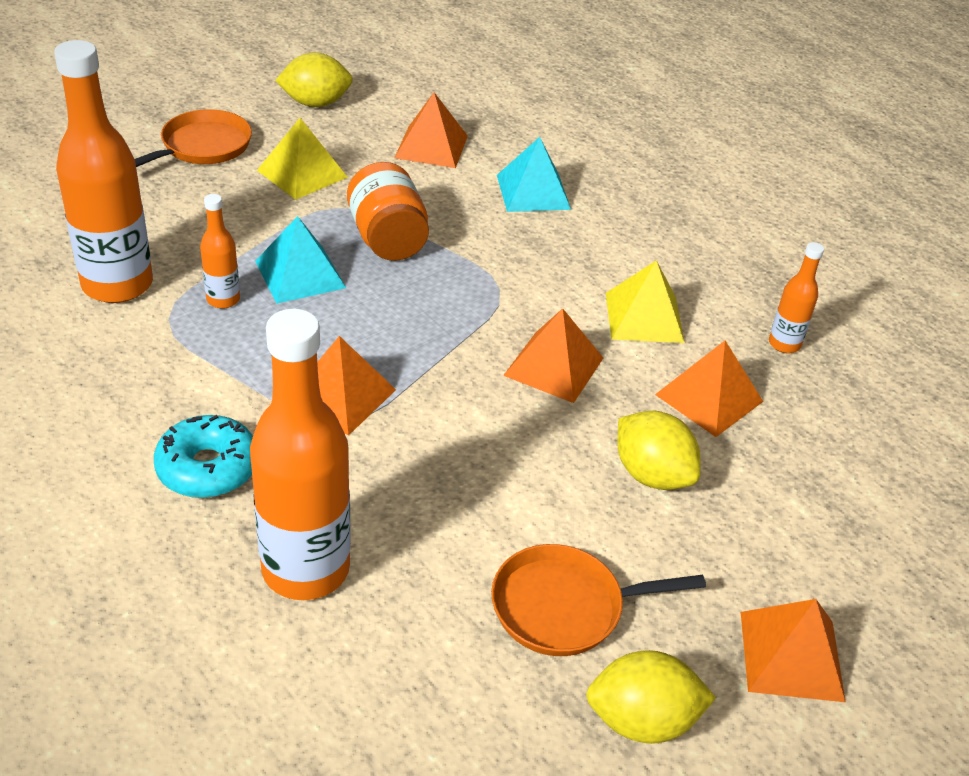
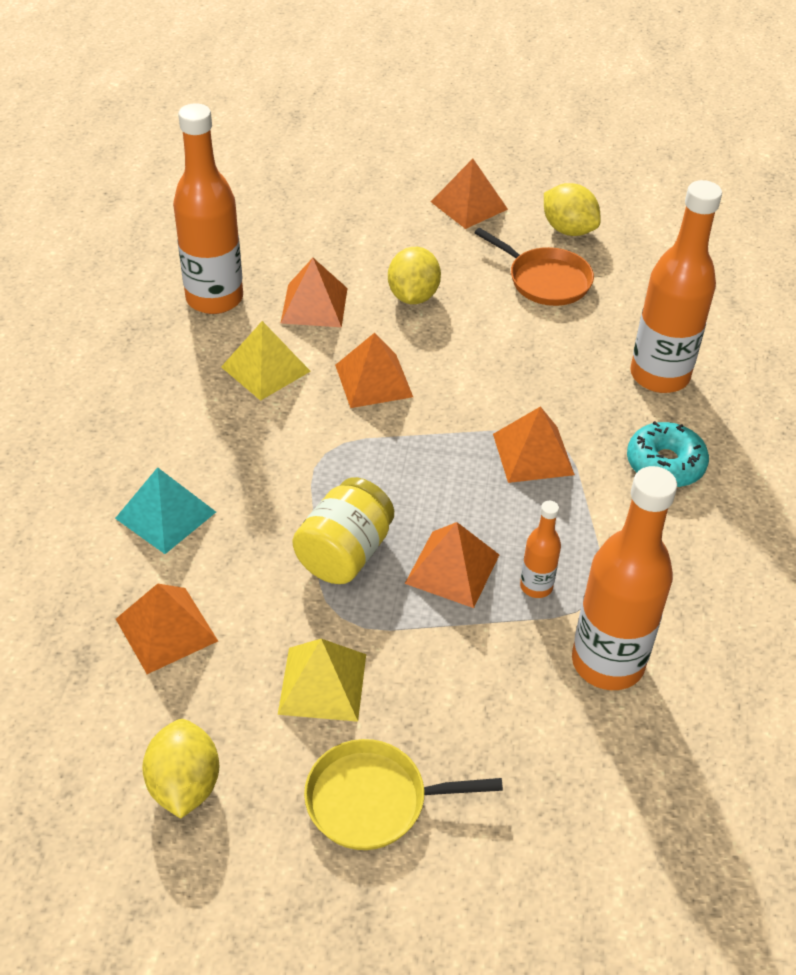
camera: 130 degrees left, 5 degrees up
(202, 147) = (373, 800): orange pan -> yellow pan
(300, 274) = (452, 569): turquoise pyramid -> orange pyramid
(315, 103) = (184, 785): yellow lemon -> yellow lemon turned 45 degrees clockwise
(387, 239) = (345, 553): orange jar -> yellow jar
(784, 344) = (214, 298): orange bottle -> orange bottle, size x2.12

